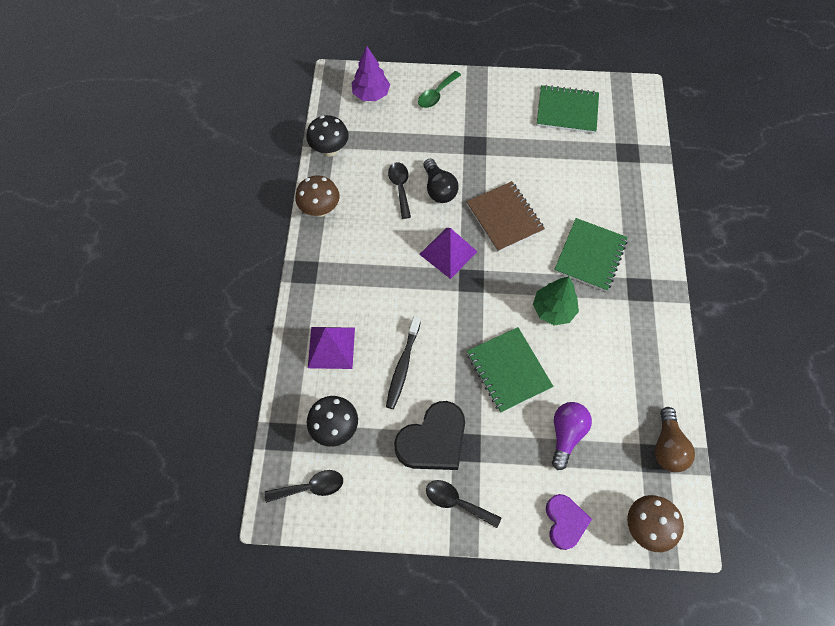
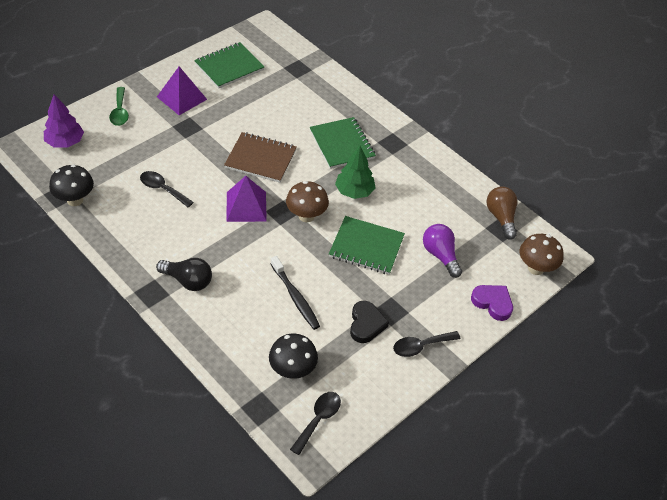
camera: 50 degrees left, 15 degrees down
(320, 209) = (115, 244): brown mushroom -> brown mushroom (306, 216)
(331, 347) = (231, 325): purple pyramid -> purple pyramid (182, 98)
(433, 440) = (366, 324): black heart -> black heart, size x0.63
(439, 189) = (193, 171): black light bulb -> black light bulb (188, 281)
(667, 446) = (501, 217): brown light bulb -> brown light bulb turned 150 degrees counterclockwise

